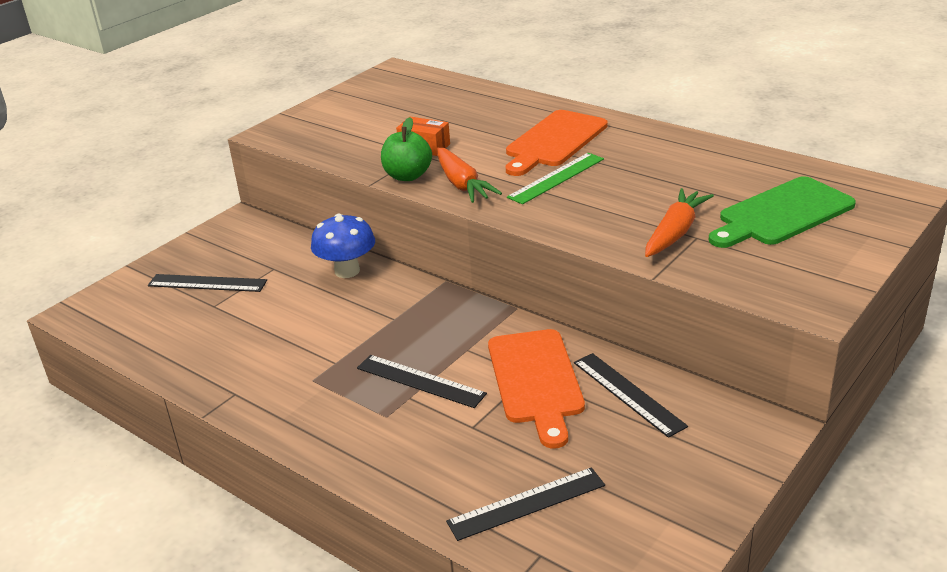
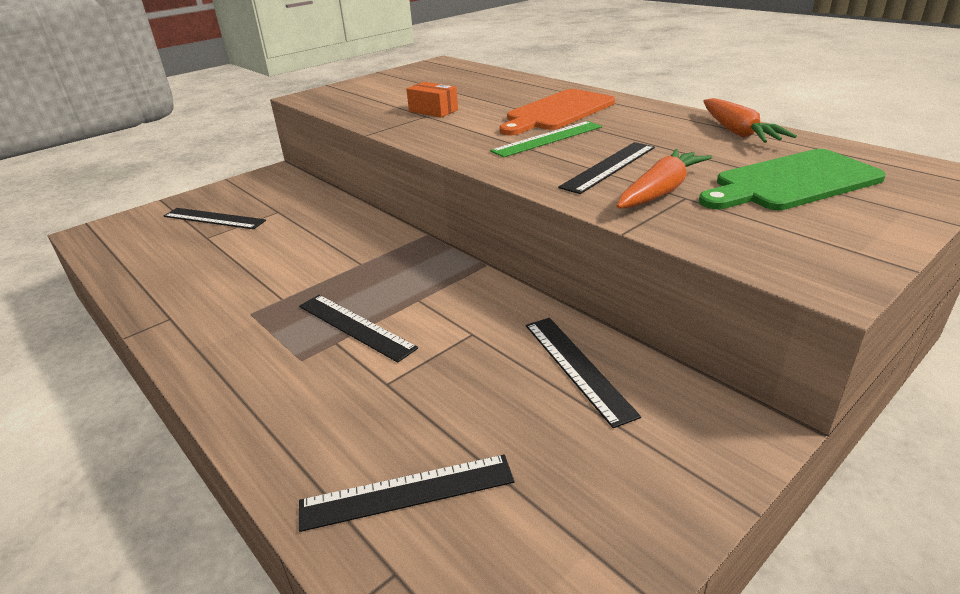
camera: 10 degrees right, 0 degrees up
(347, 271) = (340, 219): blue mushroom -> none
(407, 176) = (404, 130): green apple -> none
(462, 184) = (452, 139): orange carrot -> orange carrot (737, 132)
(536, 380) = (477, 340): orange cutting board -> none
(624, 208) = (609, 167): none -> black ruler

